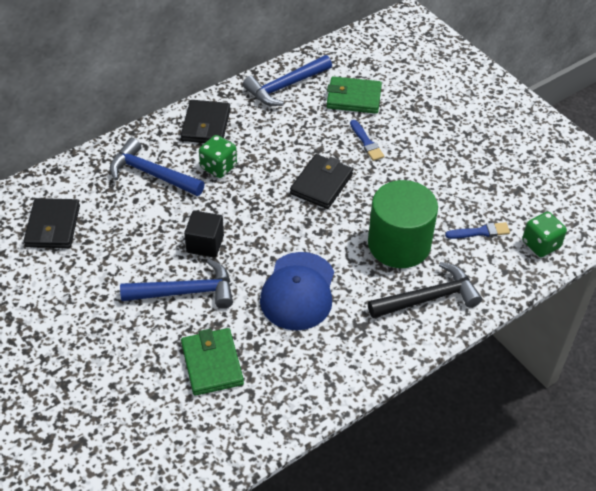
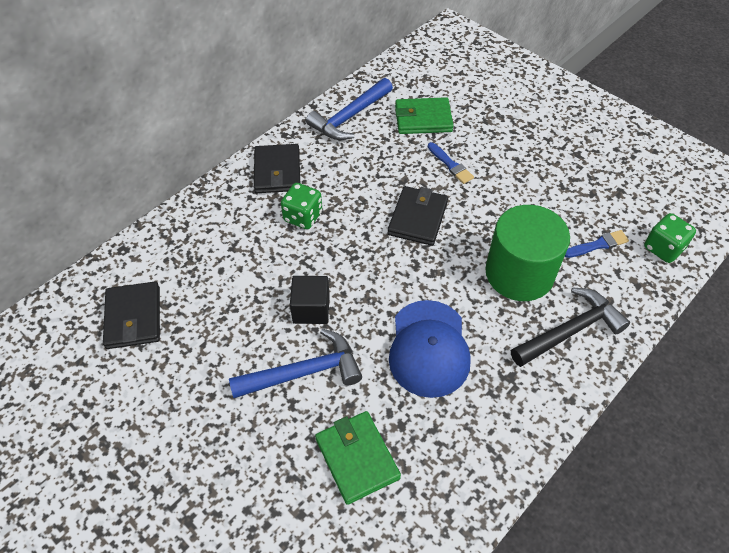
camera: 10 degrees left, 5 degrees up
(151, 174) = (231, 236): blue hammer -> none

